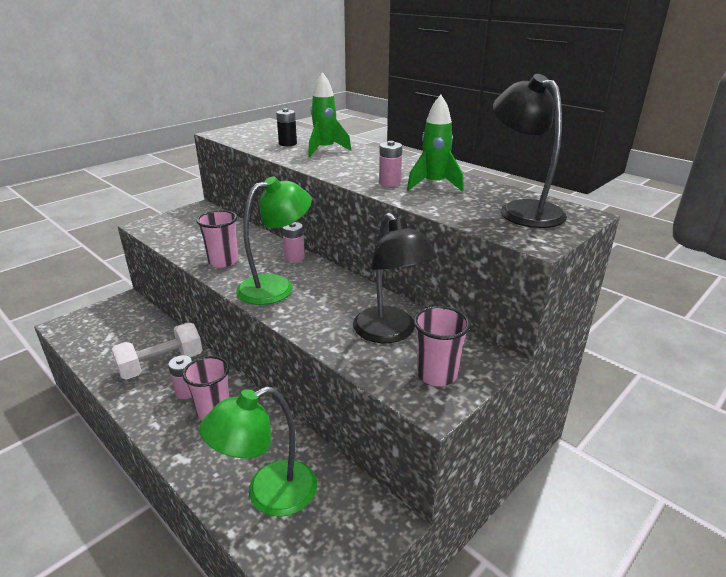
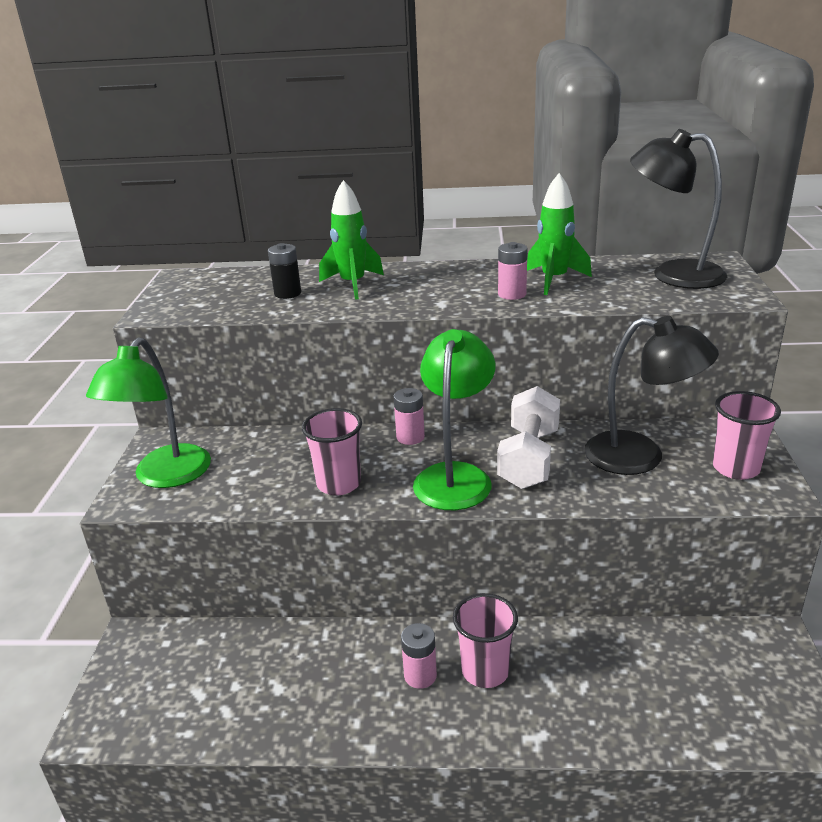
camera: 40 degrees left, 0 degrees up
(161, 364) = (336, 671): white dumbbell -> white dumbbell (529, 458)
(268, 495) = (664, 697): green lamp -> green lamp (165, 476)

